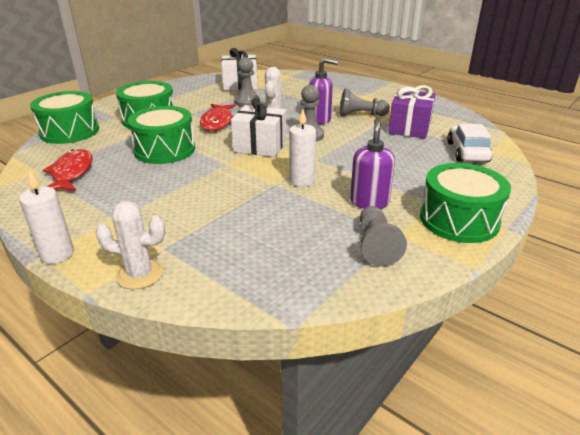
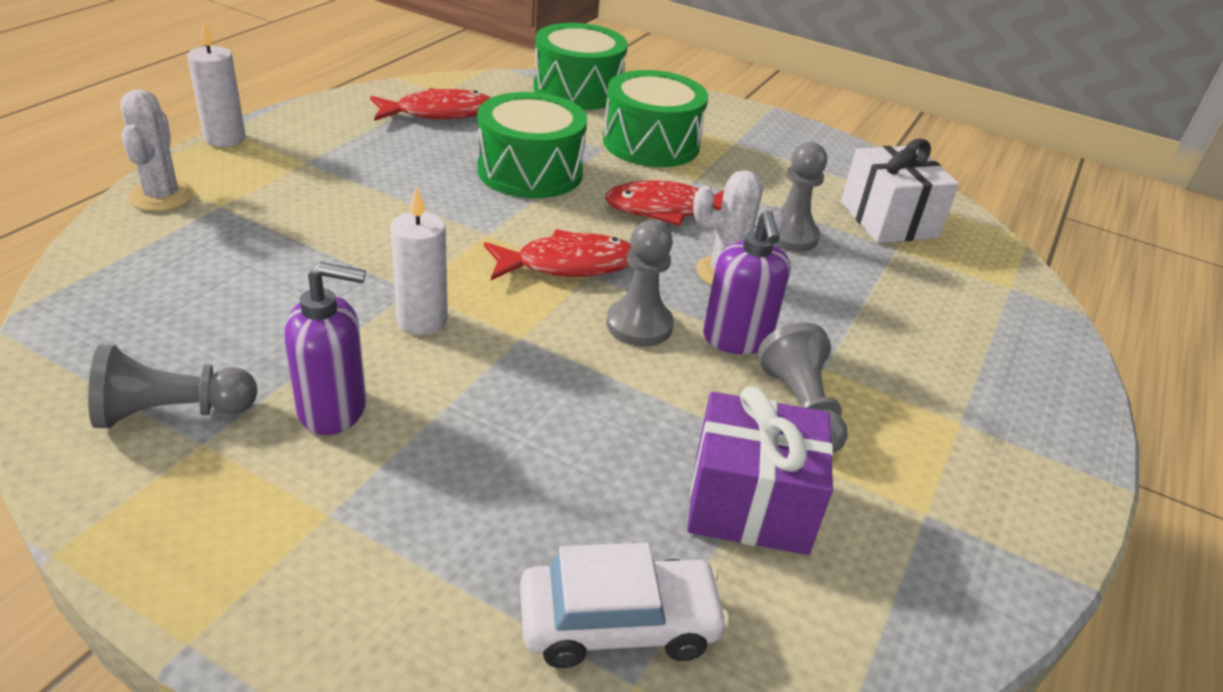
camera: 75 degrees right, 5 degrees up
(260, 146) = (568, 265): white gift -> red fish
(459, 220) = (241, 550): green drum -> none

